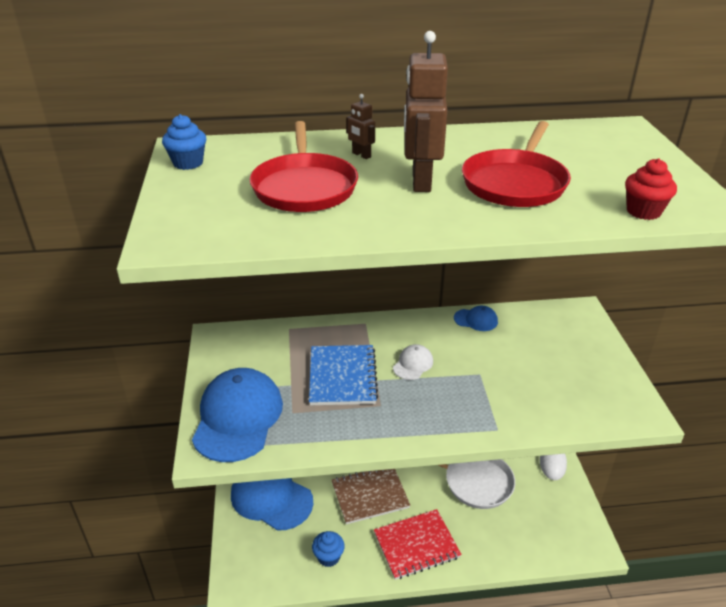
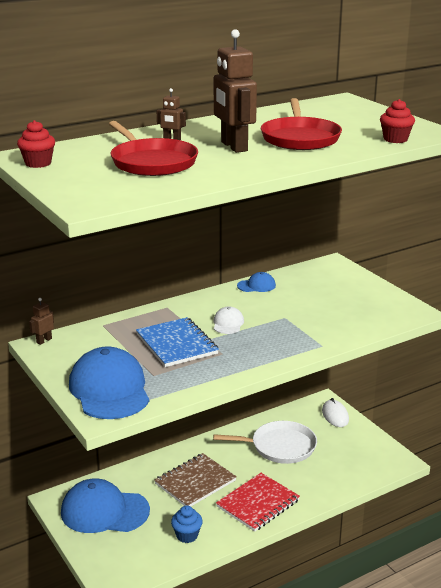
camera: 25 degrees left, 10 degrees down
(188, 163) = (38, 163): blue cupcake -> red cupcake
(223, 332) = (44, 340): none -> brown robot

